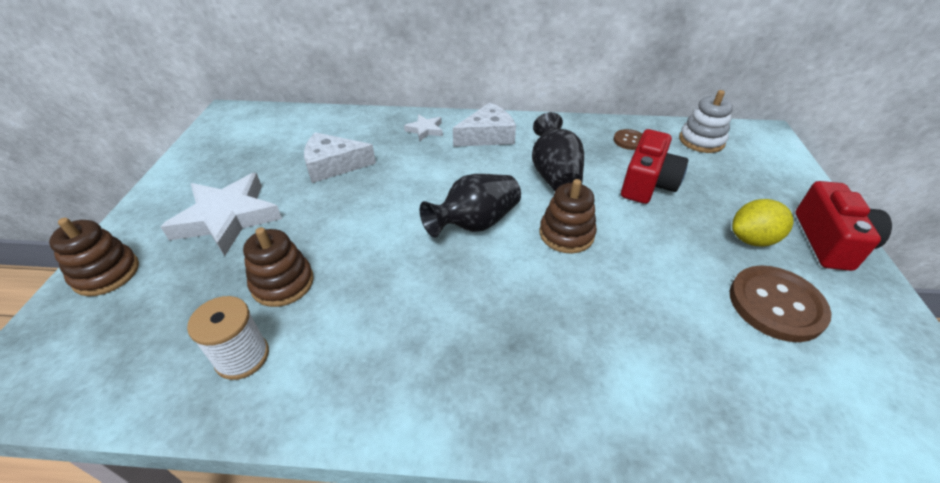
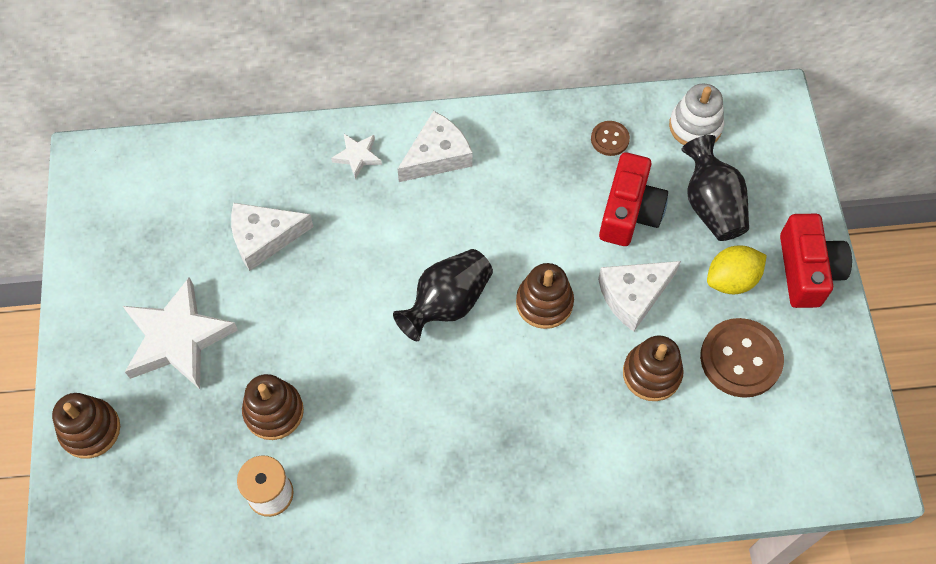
camera: 10 degrees left, 20 degrees up
(554, 175) = (525, 214): black vase -> black vase (711, 205)
(654, 239) = (633, 295): none -> white cheese
(677, 304) = (651, 374): none -> brown stacking toy

